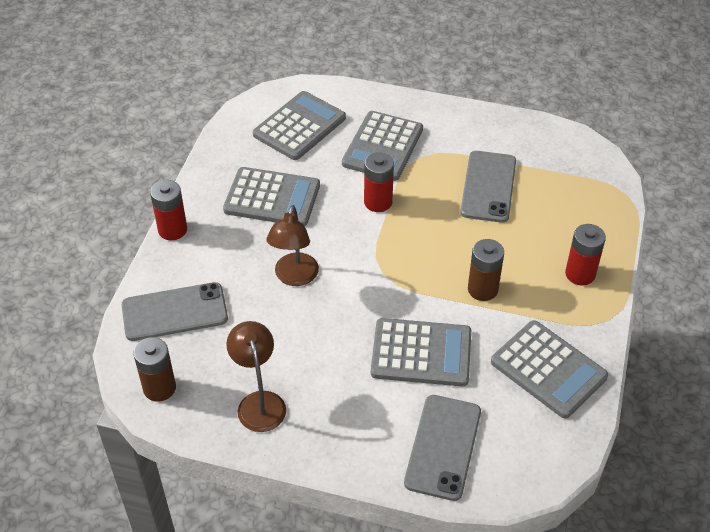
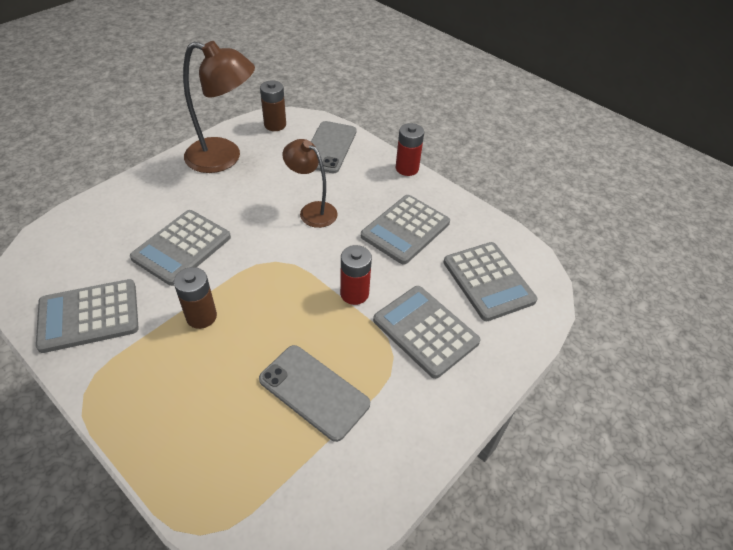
camera: 115 degrees right, 0 degrees up
(259, 402) = (224, 158): brown lamp -> brown lamp, size x1.61
(443, 447) = (102, 223): grey phone -> none
(580, 274) = (148, 404): red battery -> none

